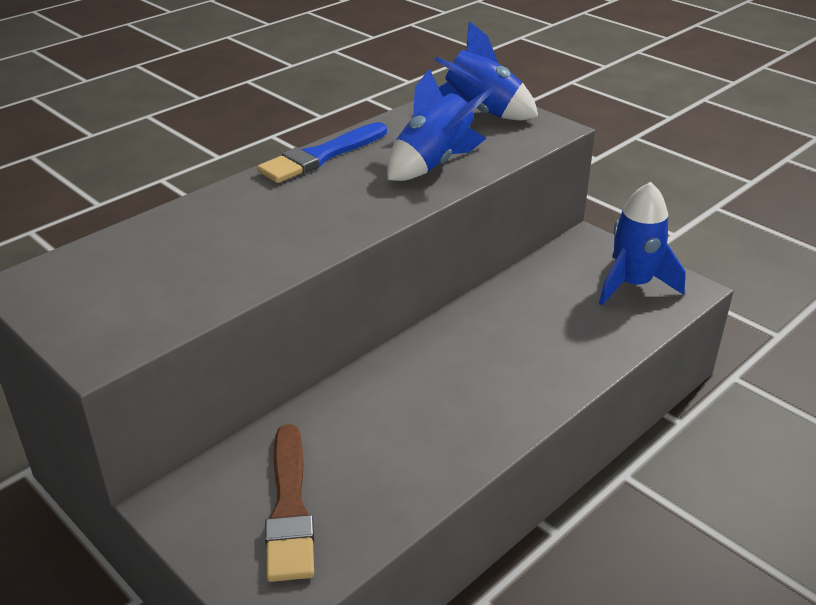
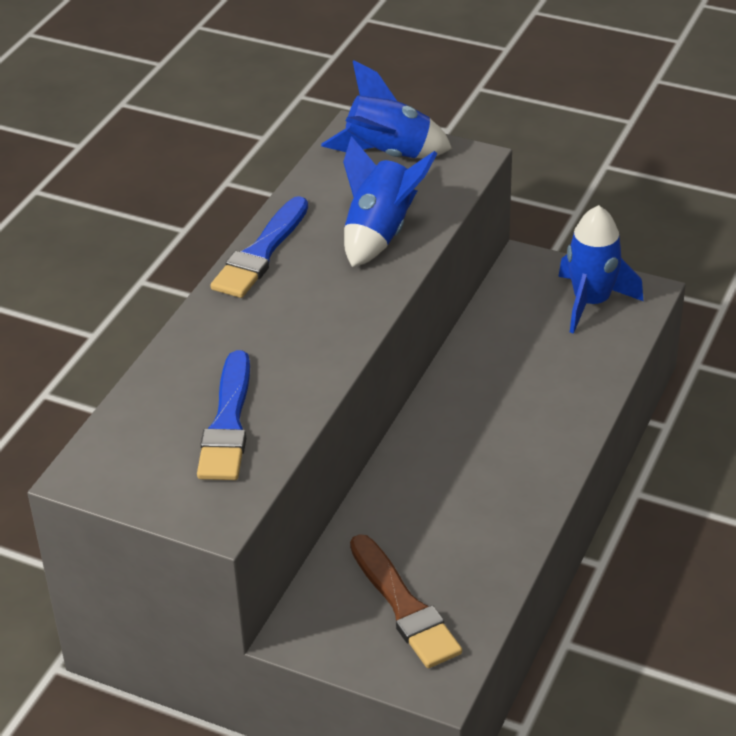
camera: 20 degrees left, 5 degrees up
(181, 275) = (228, 423): none -> blue brush

